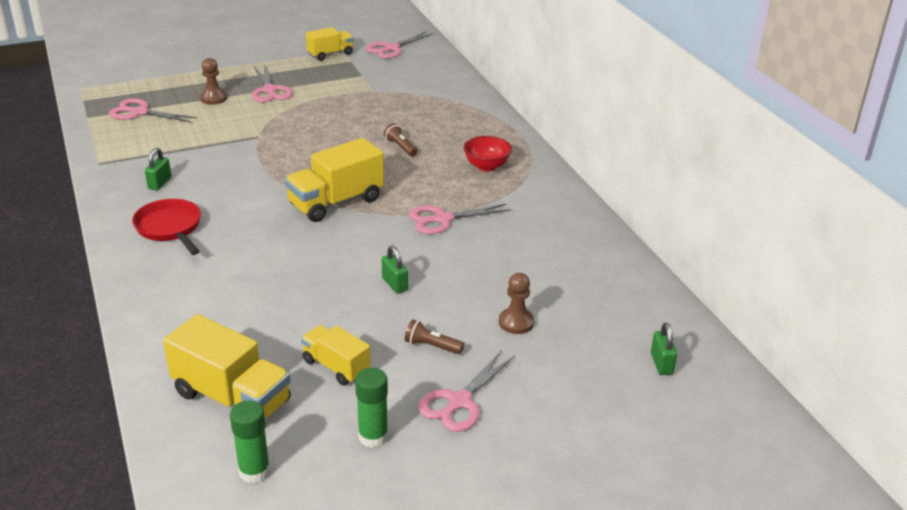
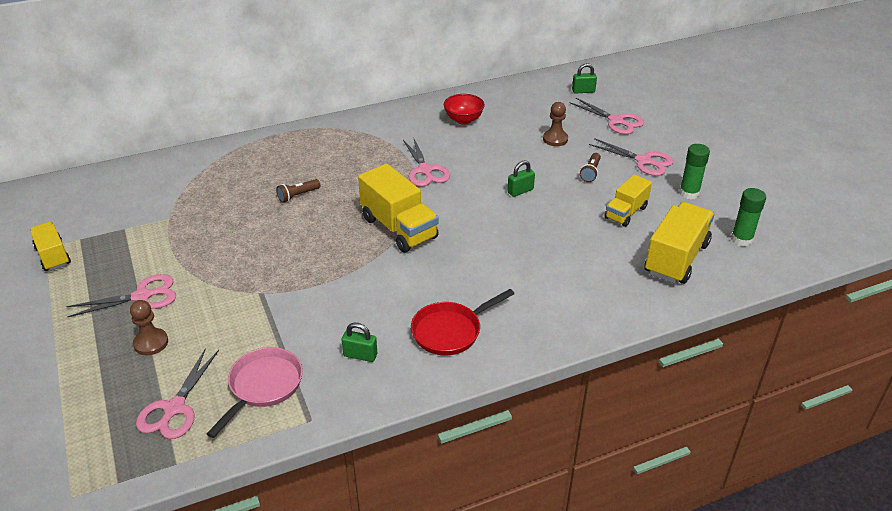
camera: 90 degrees left, 5 degrees up
(144, 143) = (263, 386): none -> pink pan
(391, 48) = (57, 210): pink scissors -> pink scissors (616, 121)
(486, 166) = (338, 149): red bowl -> red bowl (463, 120)

